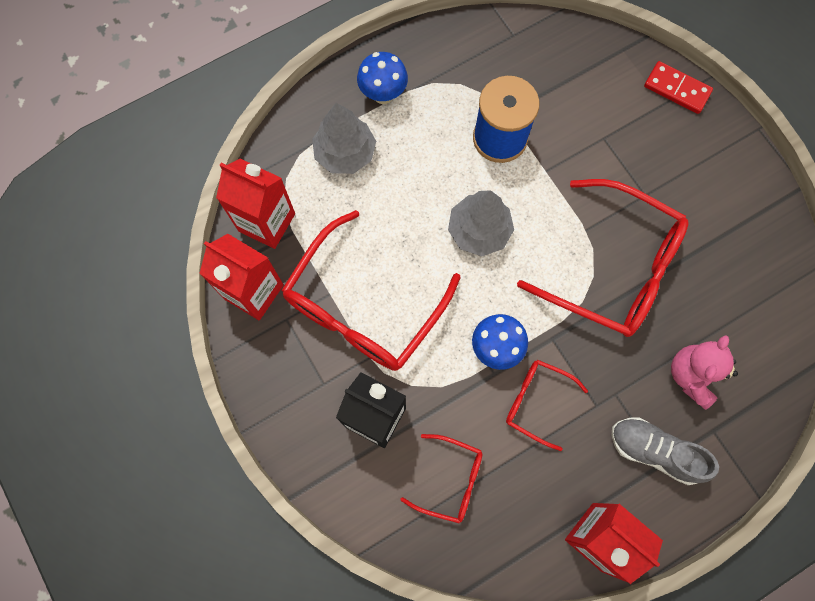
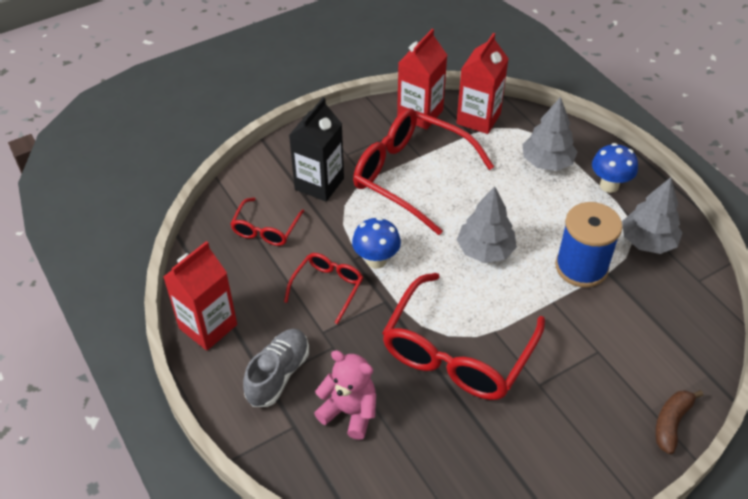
camera: 90 degrees right, 25 degrees down
(464, 71) = (647, 241): none -> grey tree
(676, 89) = (671, 423): red domino -> brown banana

